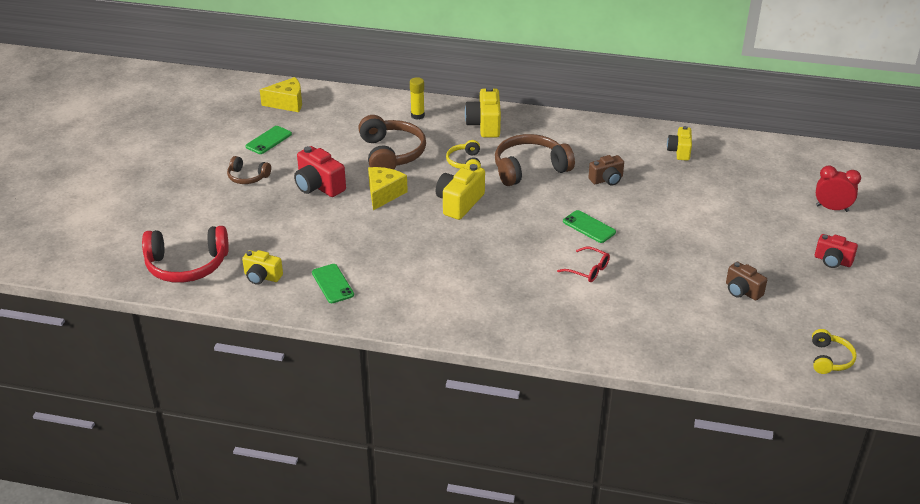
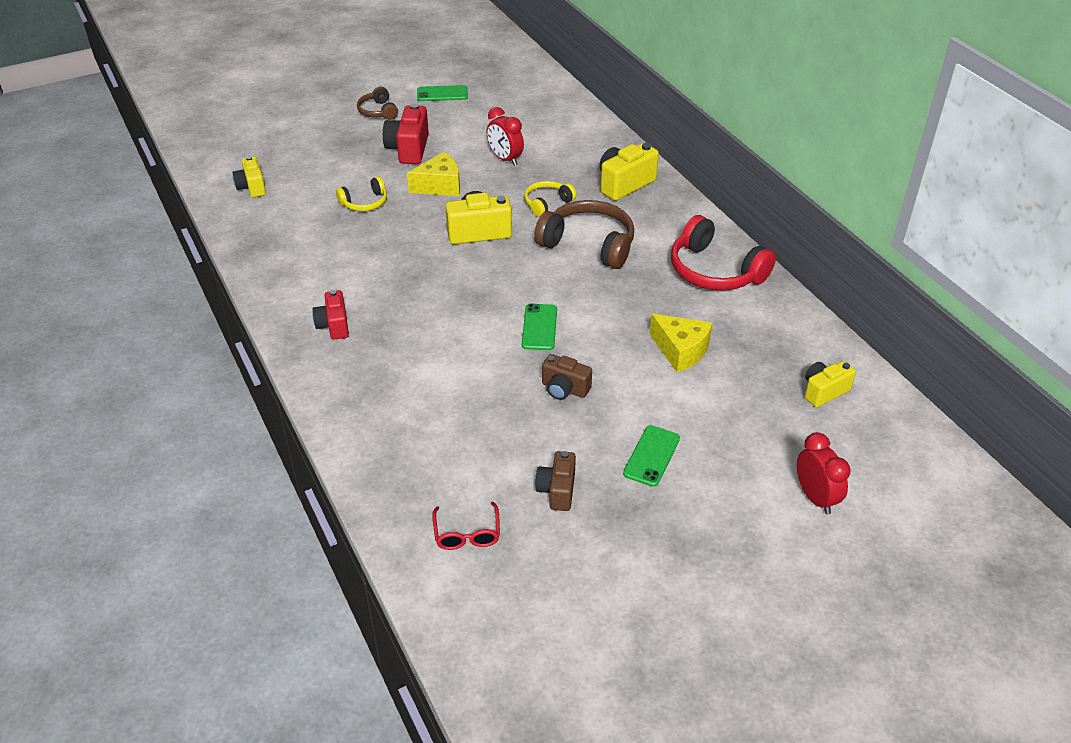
camera: 50 degrees right, 5 degrees up
(187, 265) = (229, 147): red headphones -> red headphones (715, 271)
(287, 103) = (508, 74): yellow cheese -> yellow cheese (680, 351)
(332, 284) = (280, 225): green phone -> green phone (651, 456)
(391, 154) = (505, 159): brown headphones -> red clock
(417, 115) = (585, 142): yellow glue stick -> none
(588, 270) = (466, 360): red glasses -> red glasses (467, 534)
(607, 180) = (637, 300): brown camera -> brown camera (564, 389)
(679, 151) = (760, 326): yellow camera -> yellow camera (824, 391)
(829, 359) = (508, 622): yellow headphones -> yellow headphones (365, 203)
(832, 261) = (706, 544): red camera -> red camera (334, 325)

